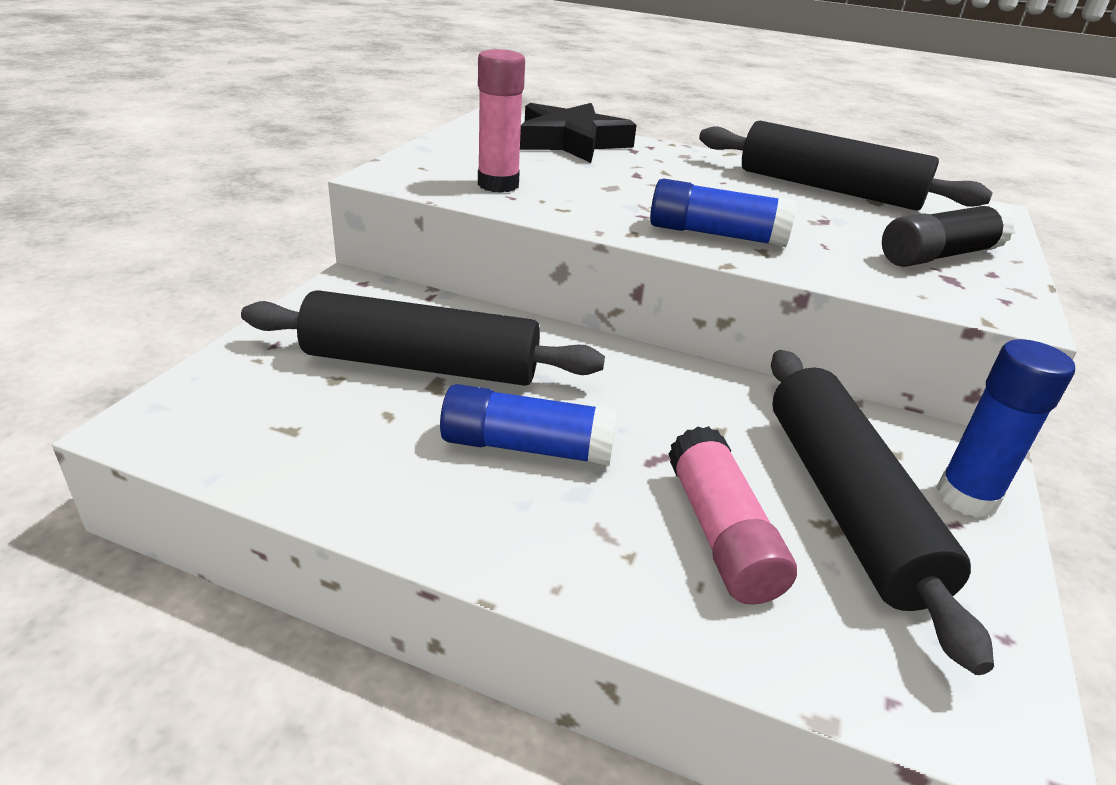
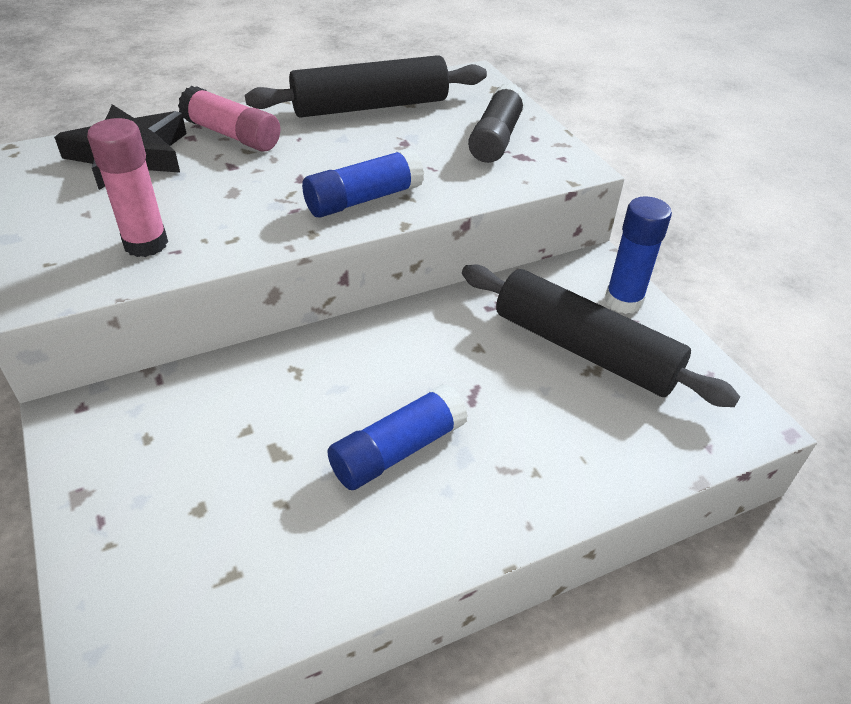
camera: 45 degrees left, 10 degrees up
(421, 365) = (244, 445): black rolling pin -> none
(721, 533) = (557, 418): pink glue stick -> pink glue stick (232, 135)

